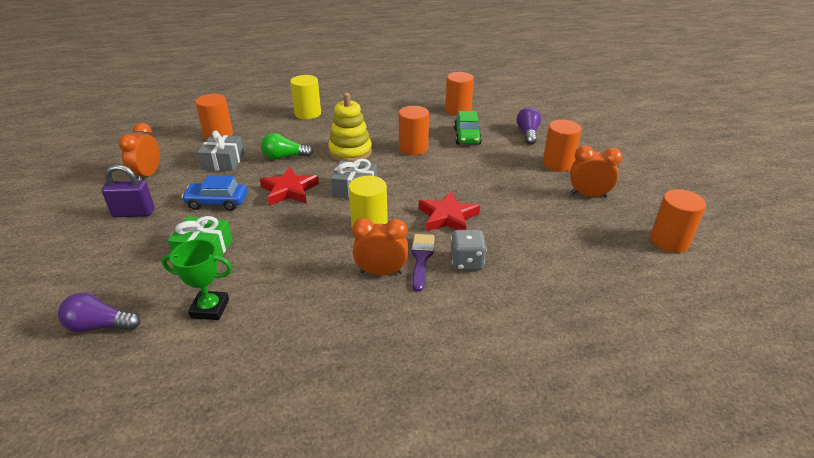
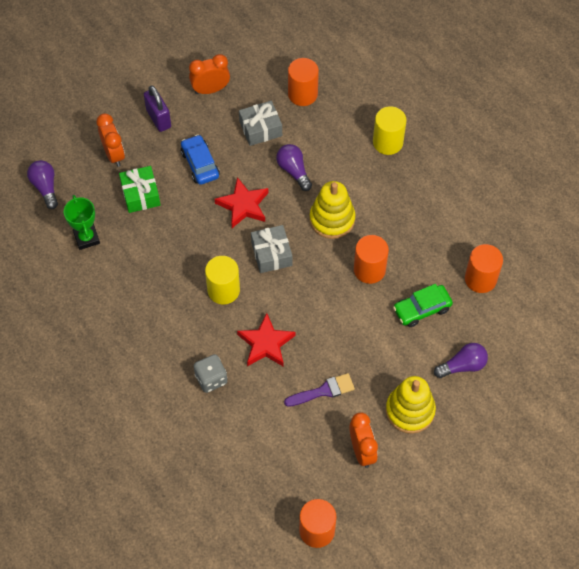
camera: 65 degrees right, 25 degrees up
(284, 157) = (294, 171): green light bulb -> purple light bulb
(381, 272) = (171, 324): orange clock -> orange clock (114, 154)
(421, 258) = (200, 345): purple brush -> purple brush (323, 391)
(558, 164) = (410, 411): orange cylinder -> yellow stacking toy

